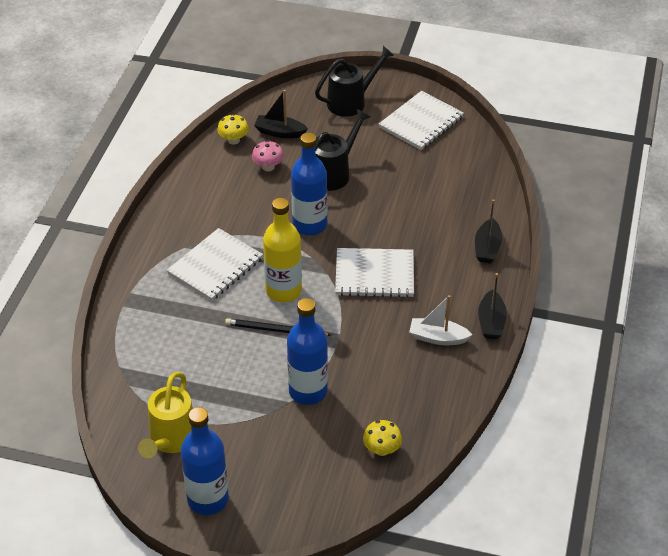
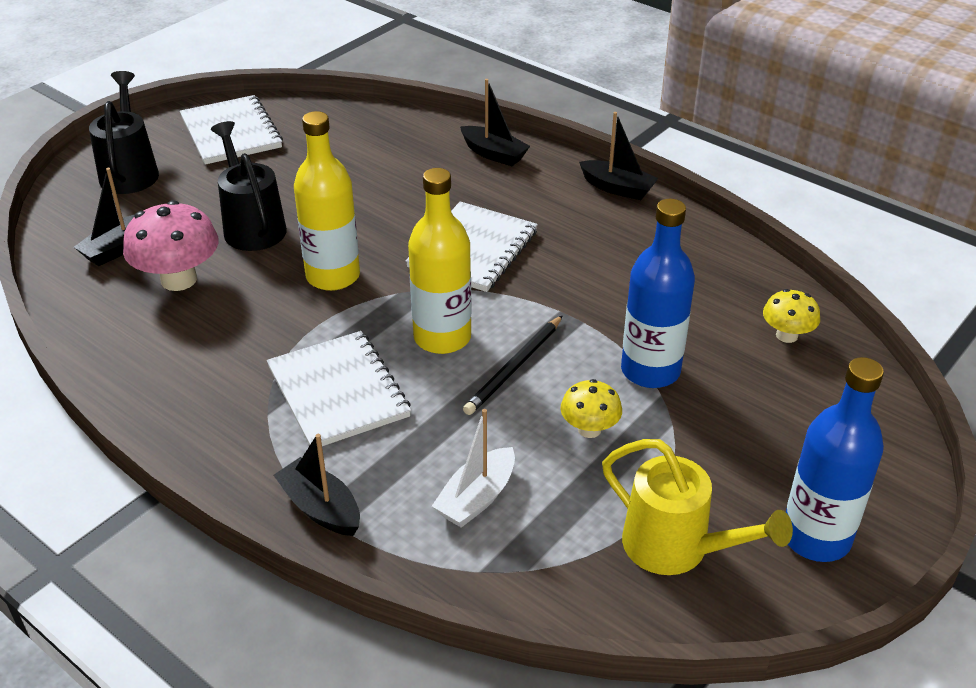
camera: 65 degrees left, 5 degrees down
(131, 293) = (320, 508): none -> black boat
(233, 140) = (85, 296): yellow mushroom -> yellow mushroom (589, 429)
(268, 167) = (179, 279): pink mushroom -> pink mushroom, size x1.74
(309, 225) = (333, 276): blue bottle -> yellow bottle
(438, 338) = (618, 234): white boat -> white boat (477, 498)

